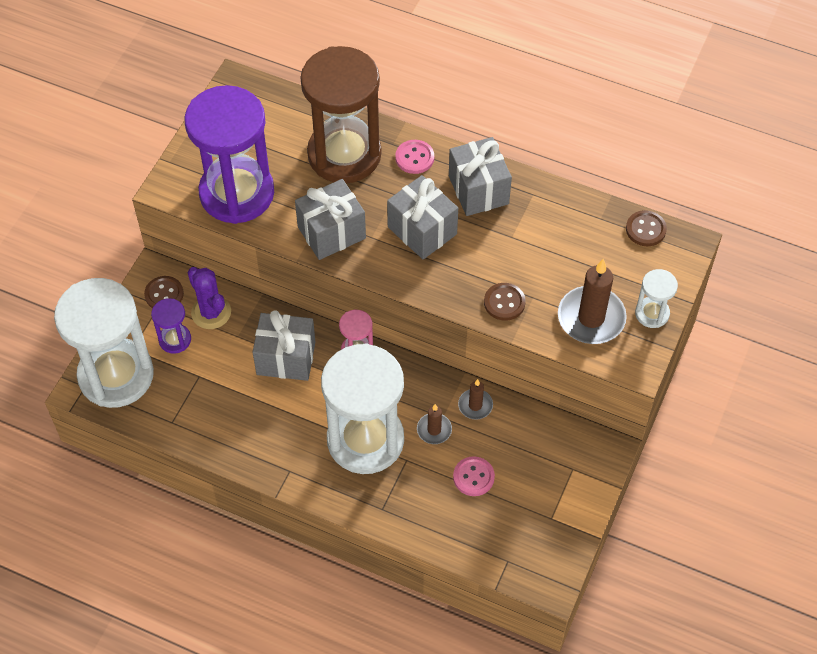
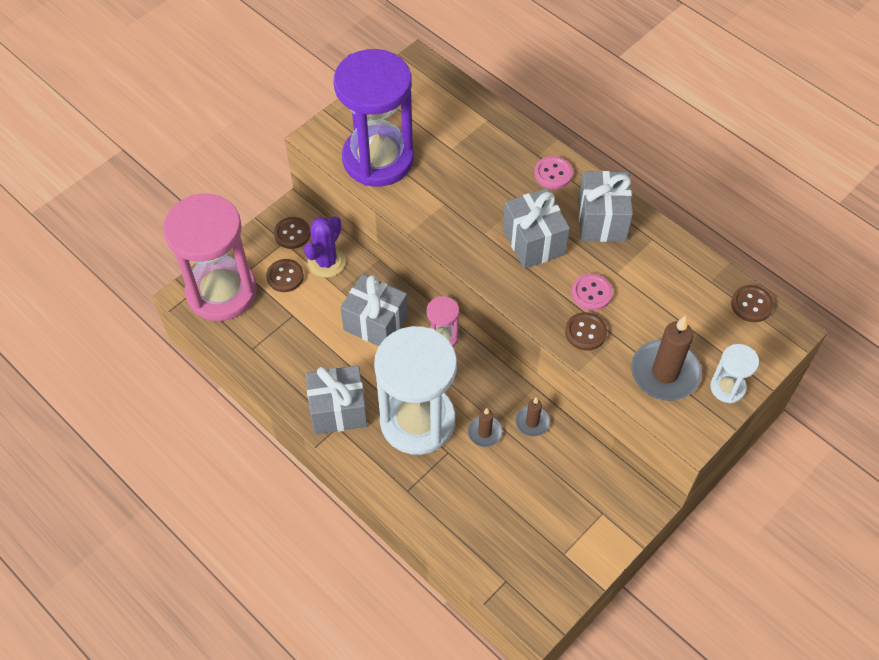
camera: 20 degrees right, 0 degrees up
(116, 375) = (221, 292): white hourglass -> pink hourglass
(175, 339) = (285, 276): purple hourglass -> brown button
(211, 312) = (326, 262): purple cactus -> purple cactus turned 45 degrees clockwise
(331, 232) = (449, 219): grey gift -> grey gift (338, 410)
(344, 154) = (489, 152): brown hourglass -> none
(473, 477) = (504, 489): pink button -> pink button (591, 293)

